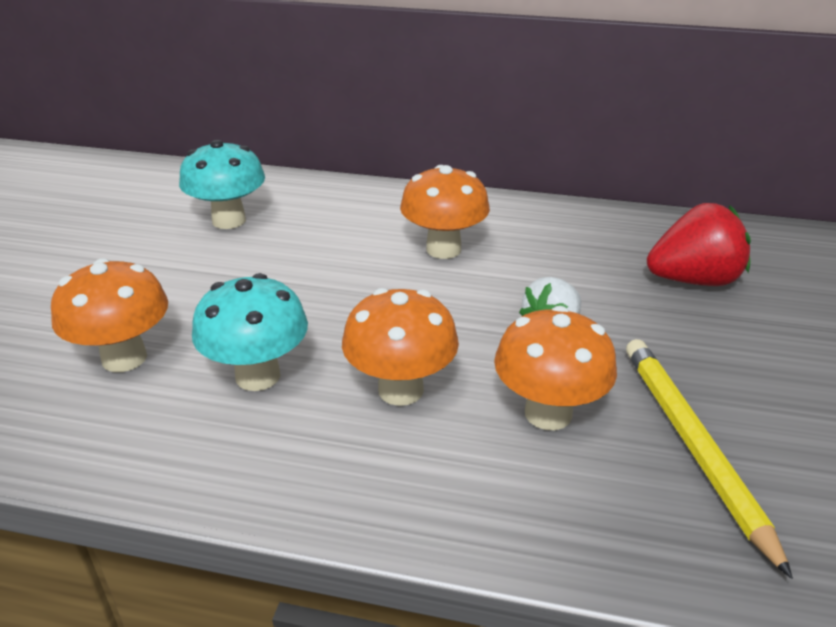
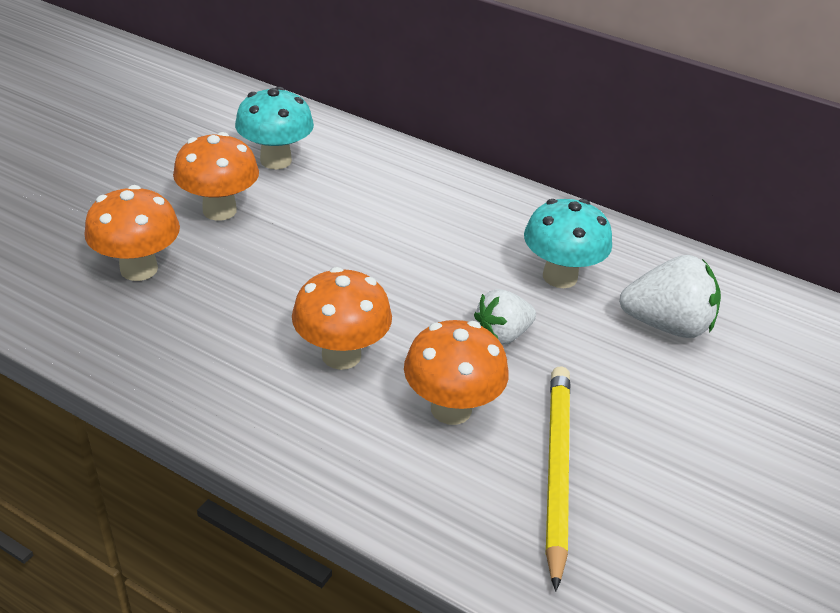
camera: 15 degrees right, 5 degrees up
(258, 376) = (234, 312): turquoise mushroom -> turquoise mushroom (560, 277)
(443, 249) = (450, 235): orange mushroom -> orange mushroom (219, 210)
(693, 280) = (666, 325): red strawberry -> white strawberry

